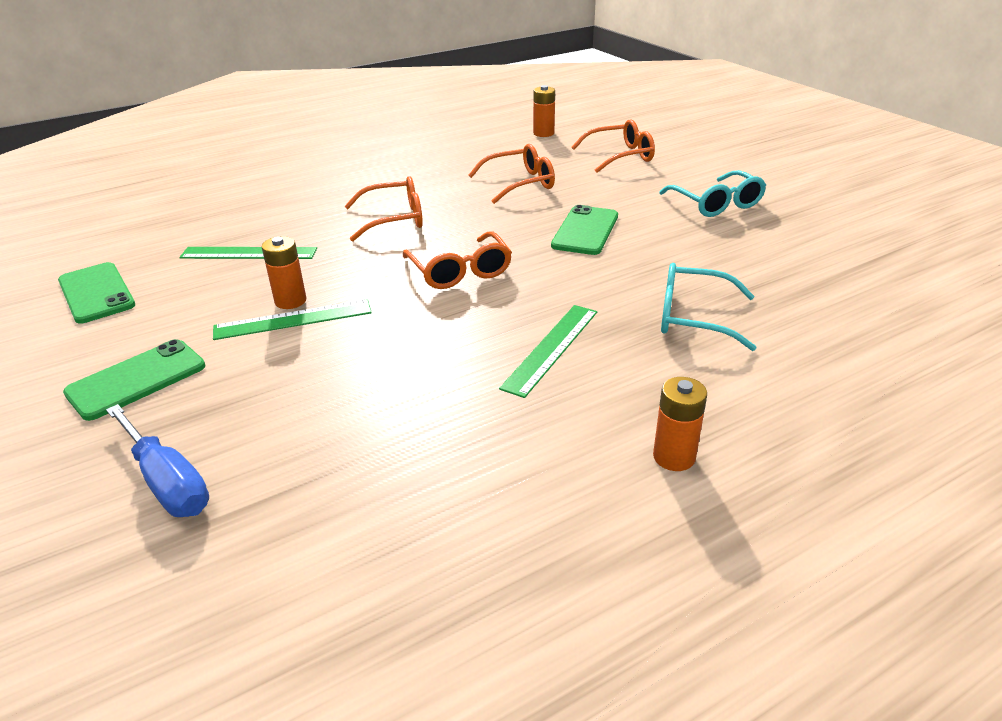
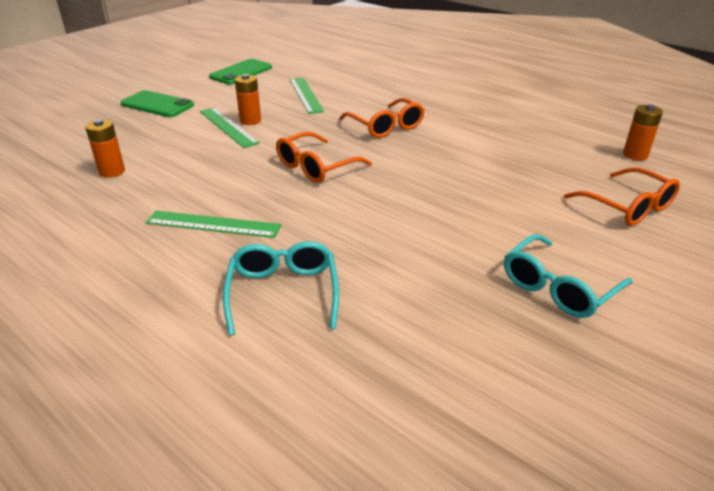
camera: 70 degrees right, 0 degrees up
(167, 482) = (69, 135): blue screwdriver -> none
(520, 183) = (499, 163): orange glasses -> none
(585, 231) = (425, 211): green phone -> none
(674, 457) = (70, 301): orange battery -> orange battery (112, 171)

